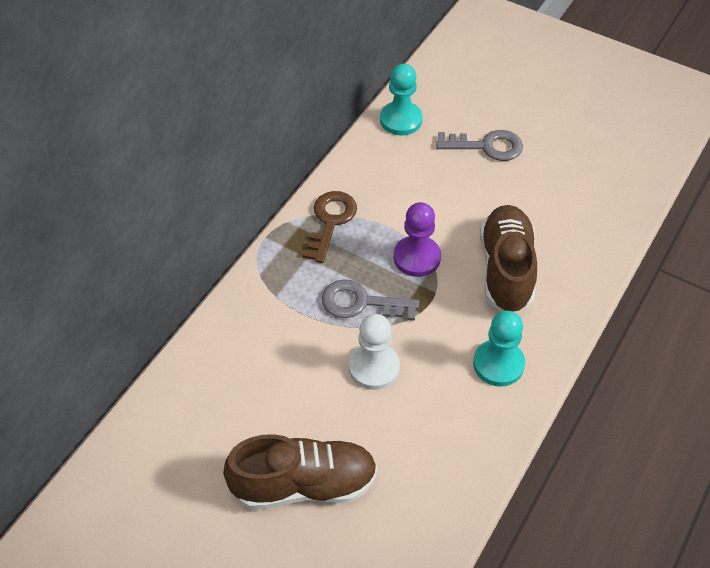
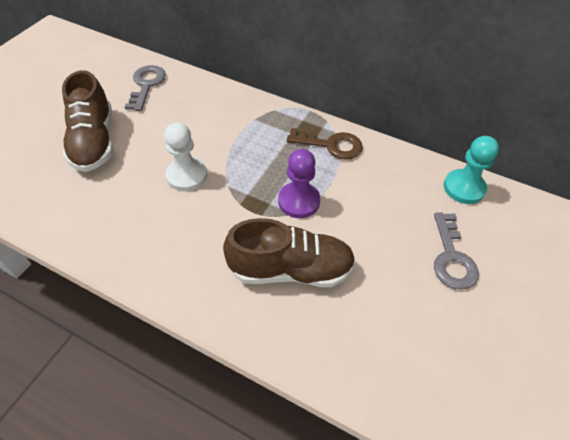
camera: 85 degrees right, 0 degrees up
(361, 302) = (249, 166): grey key -> grey key (146, 85)
(498, 364) = (183, 260): turquoise pawn -> none

